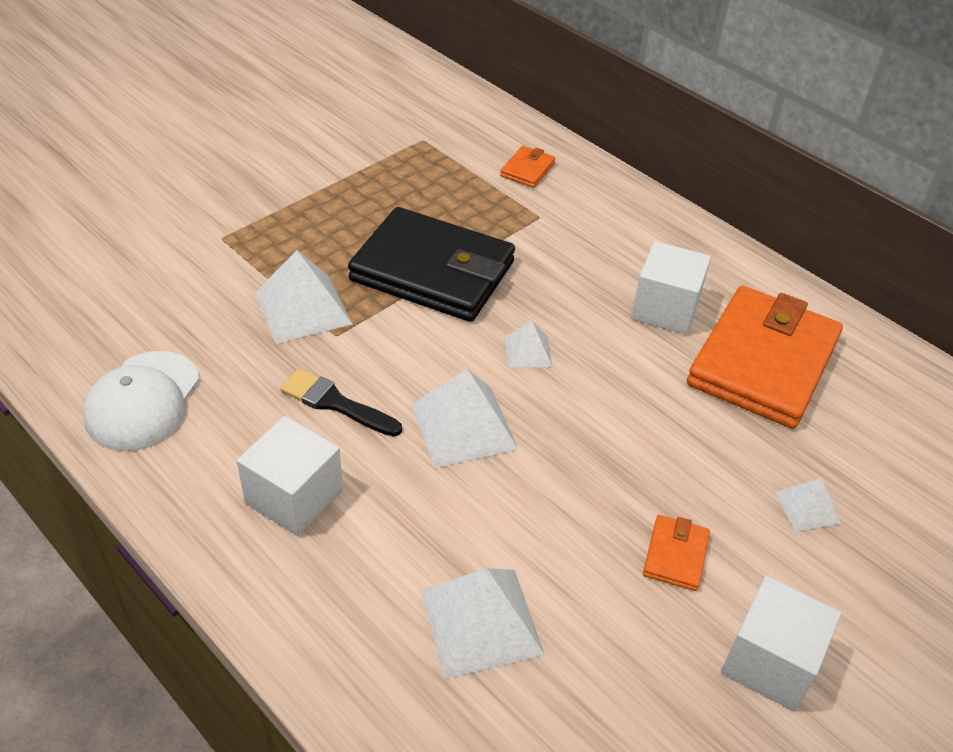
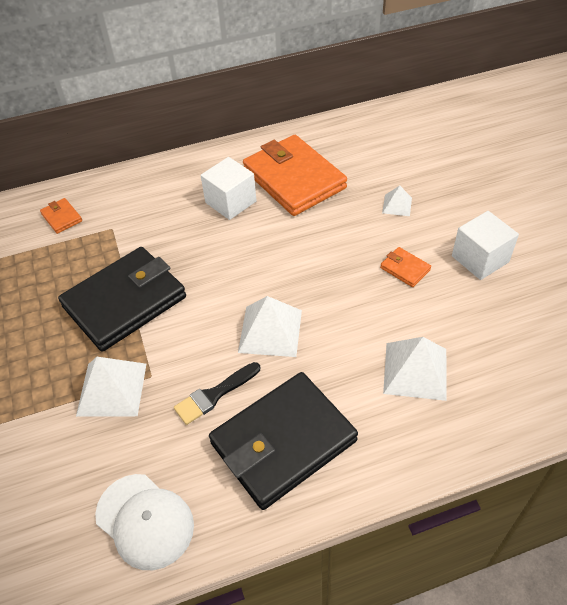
camera: 60 degrees left, 5 degrees up
(294, 497) = (283, 442): white cube -> black wallet
(528, 351) = (227, 277): white pyramid -> none

